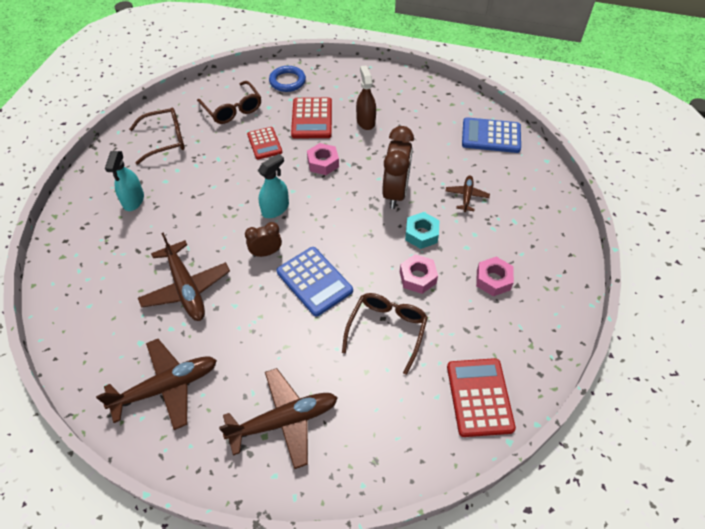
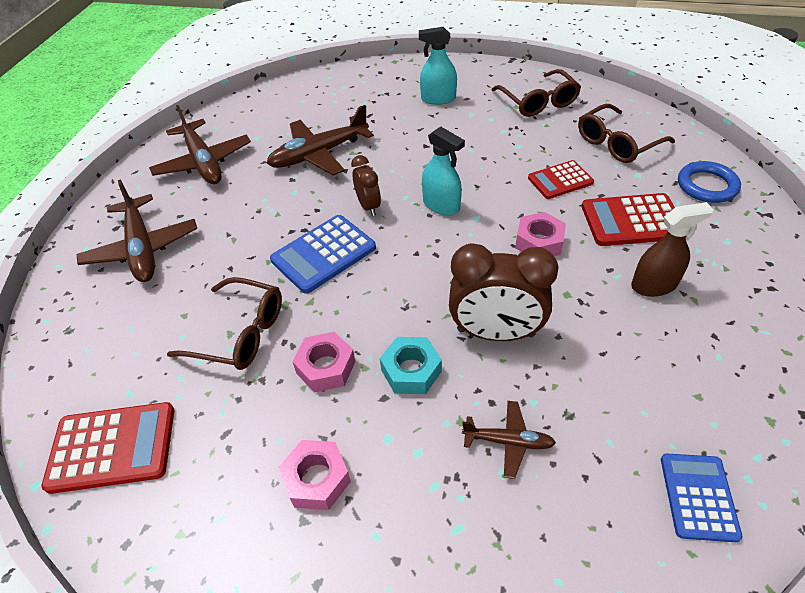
camera: 90 degrees right, 5 degrees down
(491, 136) = (698, 497): blue calculator -> blue calculator, size x0.67

